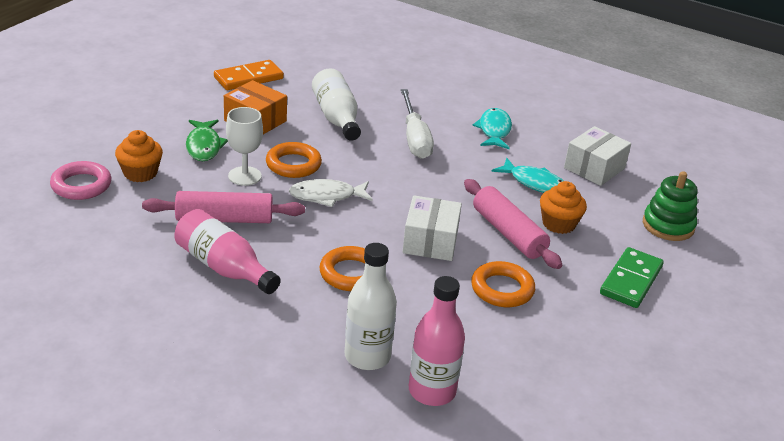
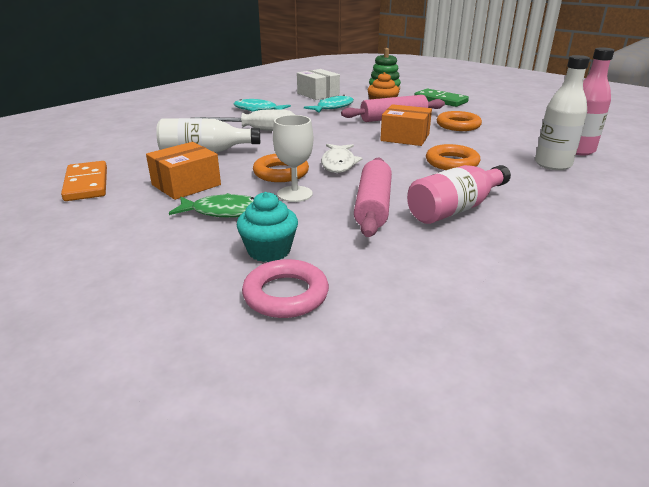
camera: 75 degrees left, 5 degrees down
(140, 173) = (269, 251): orange cupcake -> turquoise cupcake
(430, 241) = (405, 137): white box -> orange box

